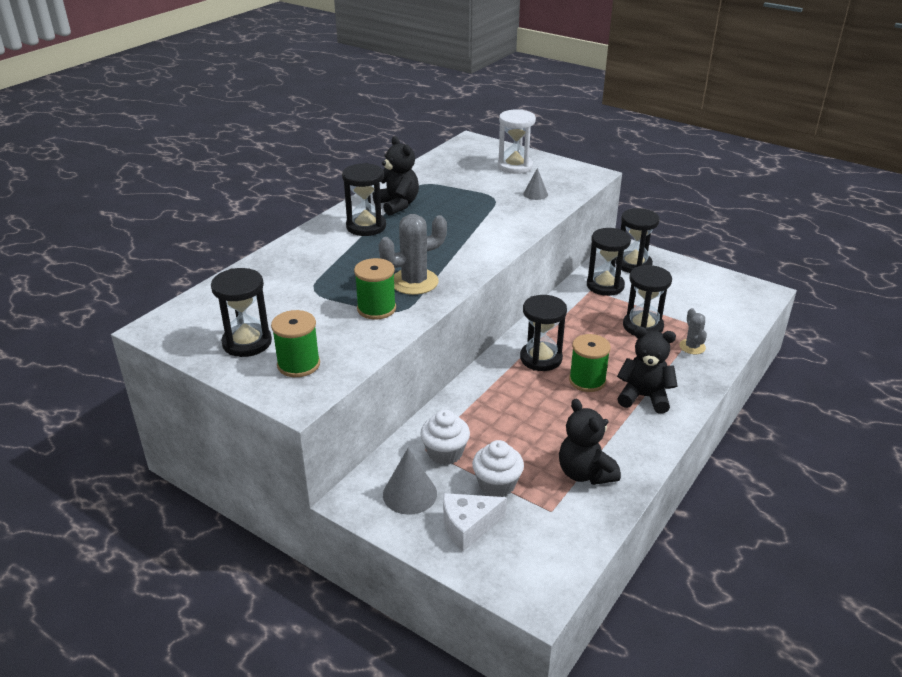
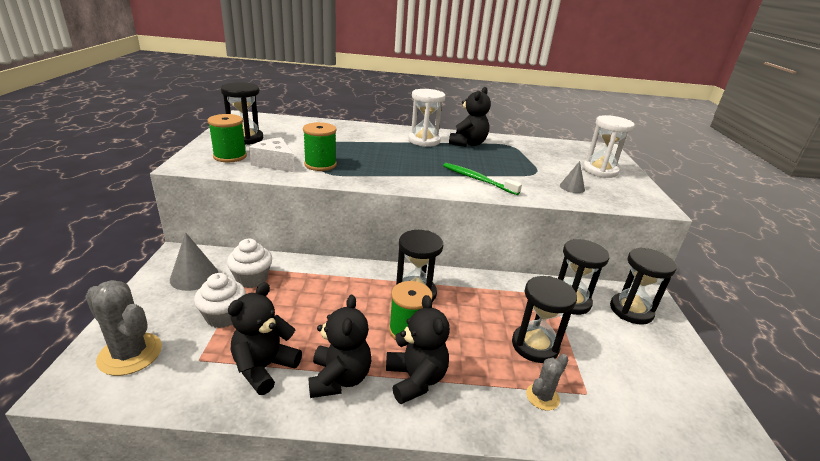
camera: 55 degrees right, 5 degrees down
(366, 226) = (424, 141): black hourglass -> white hourglass
(414, 282) = (370, 169): grey cactus -> grey cactus (130, 354)
(468, 526) = (163, 316): white cheese -> white cheese (275, 163)
(485, 232) = (477, 179): none -> green toothbrush
(621, 435) = (339, 378): none -> black teddy bear

